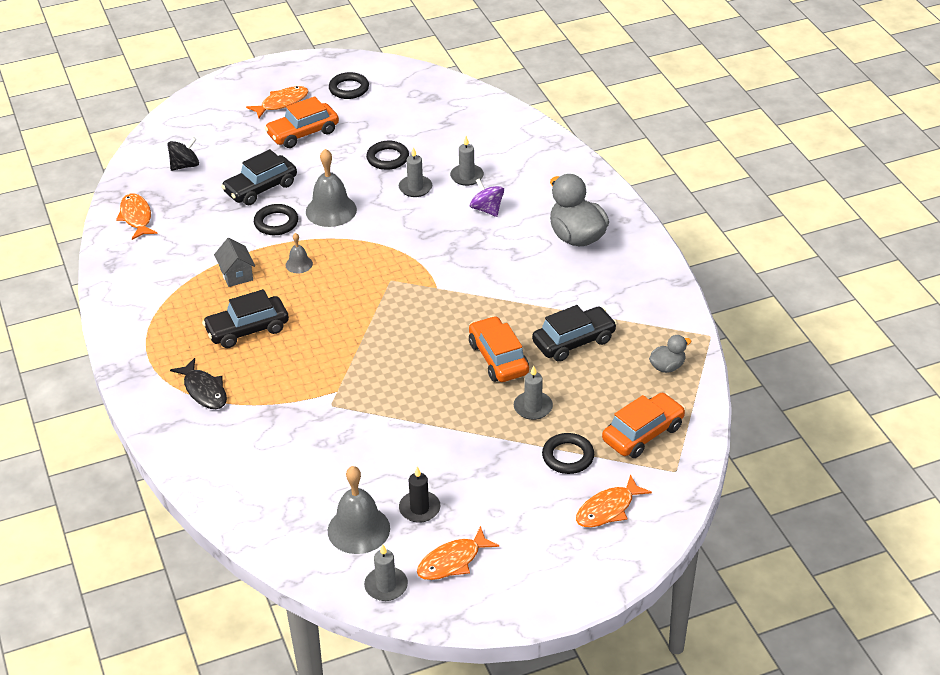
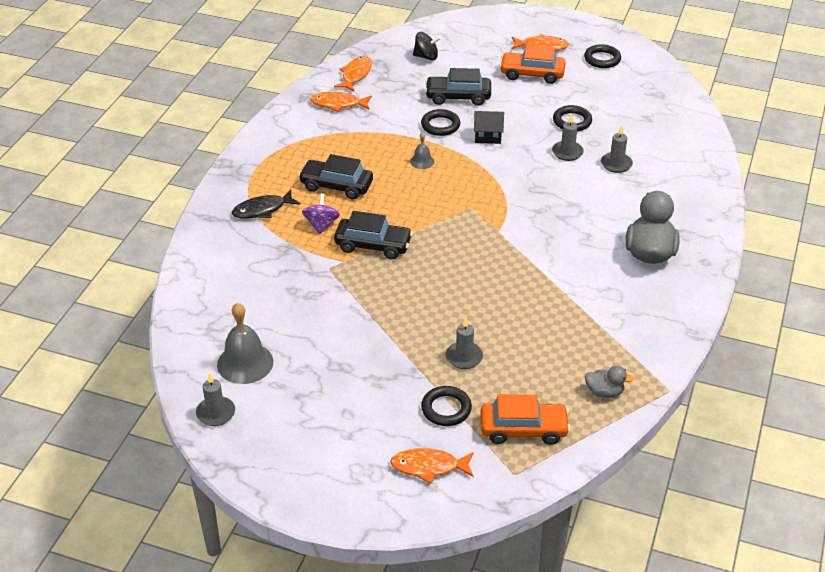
camera: 40 degrees right, 0 degrees up
(204, 390) = (262, 210): black fish -> black fish turned 60 degrees clockwise
(236, 274) = (373, 146): grey house -> none
(331, 210) = (488, 136): grey bell -> black house
(419, 508) = (300, 376): black candle -> none
(452, 561) = (277, 427): orange fish -> orange fish (338, 104)
(487, 209) = (603, 195): purple spinning top -> purple spinning top (321, 225)
(498, 358) = (481, 306): orange car -> none
(574, 341) = (553, 328): black car -> black car (373, 245)

